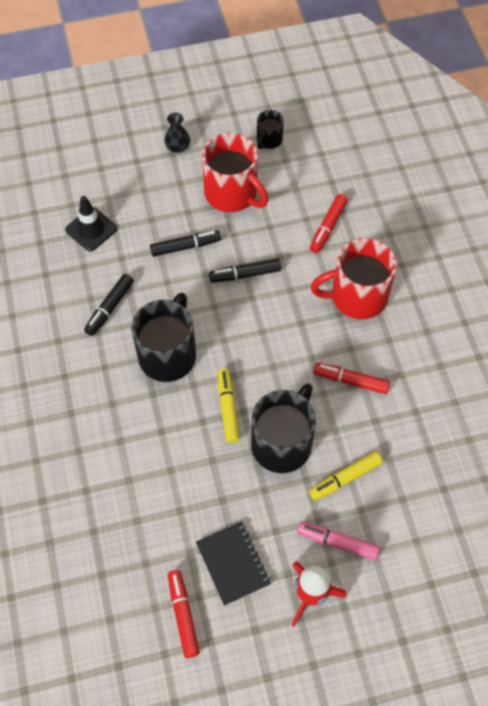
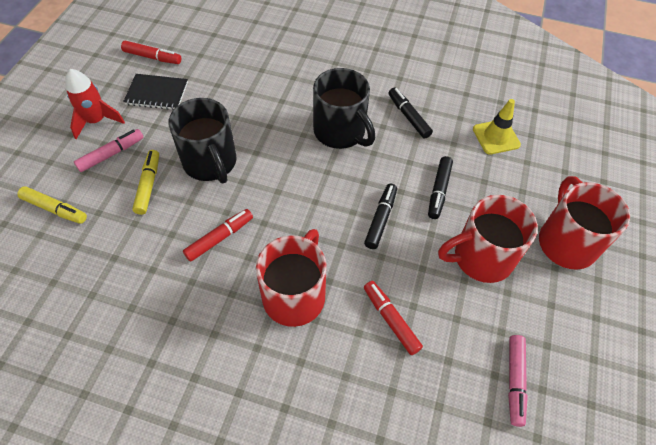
camera: 120 degrees right, 5 degrees down
(91, 229) = (496, 137): black traffic cone -> yellow traffic cone
(177, 147) = (566, 242): black vase -> red mug
(228, 408) = (266, 145): yellow marker -> yellow marker (55, 209)
(269, 140) = (539, 331): black mug -> none
(317, 141) = (514, 381): none -> pink marker

